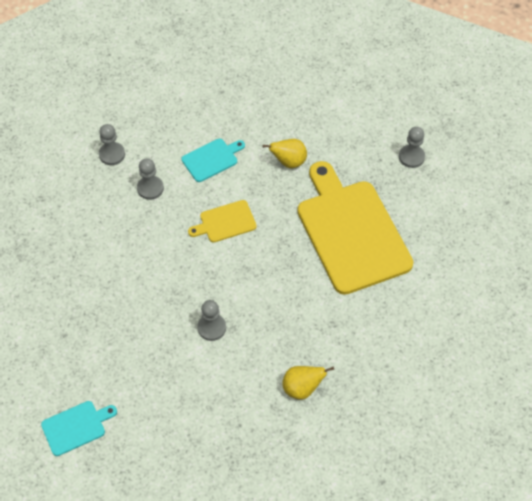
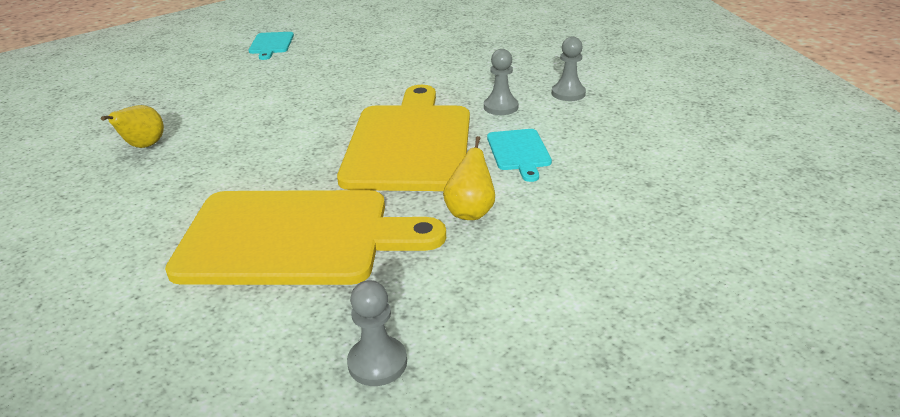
camera: 115 degrees right, 25 degrees down
(211, 328) = (283, 111): grey pawn -> none
(225, 222) = (410, 143): yellow cutting board -> yellow cutting board, size x2.25

